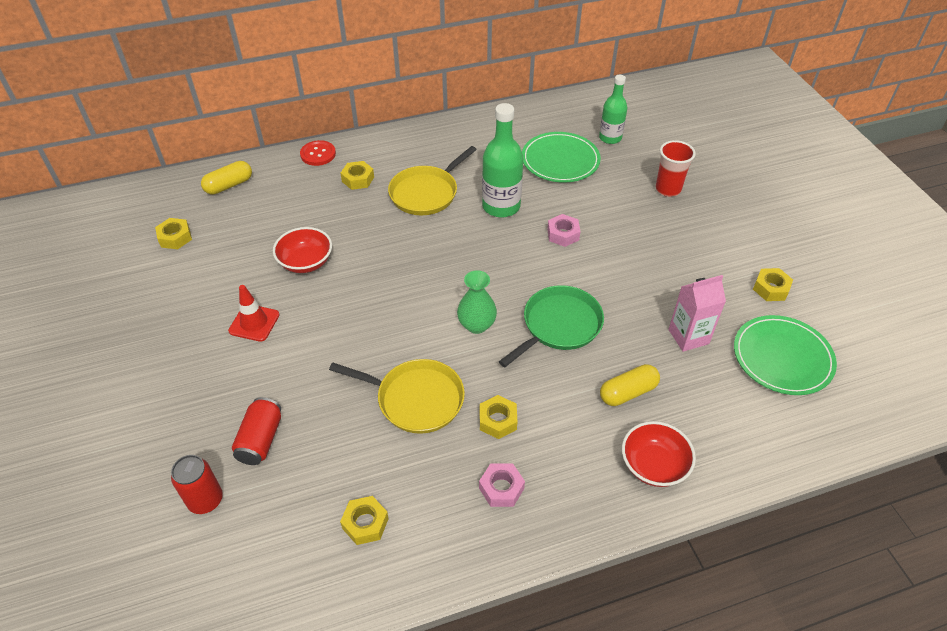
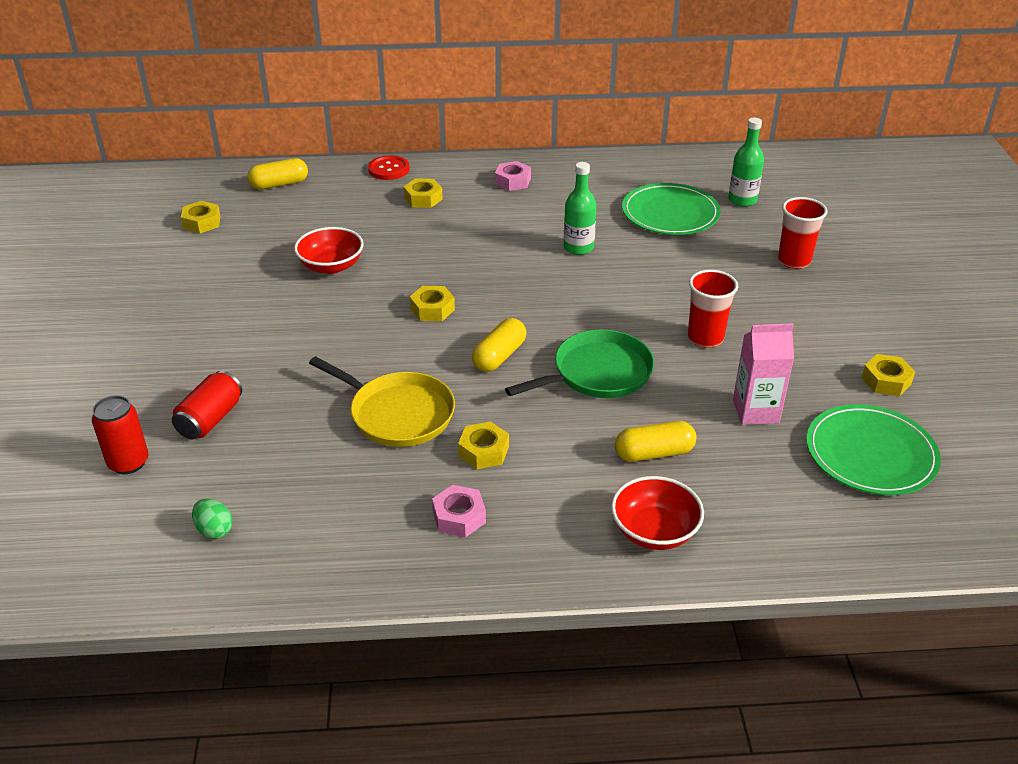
camera: 15 degrees right, 10 degrees down
(254, 323) = (251, 312): red traffic cone -> none
(306, 550) = (214, 530): none -> green egg
(365, 523) = (289, 519): yellow nut -> yellow nut (432, 309)
(426, 193) = (495, 222): yellow pan -> none
(476, 325) = (499, 356): green vase -> yellow capsule
(501, 206) = (578, 247): green bottle -> green bottle, size x0.65
(563, 234) = (642, 285): pink nut -> pink nut (513, 181)
(628, 275) = (705, 338): none -> red cup

